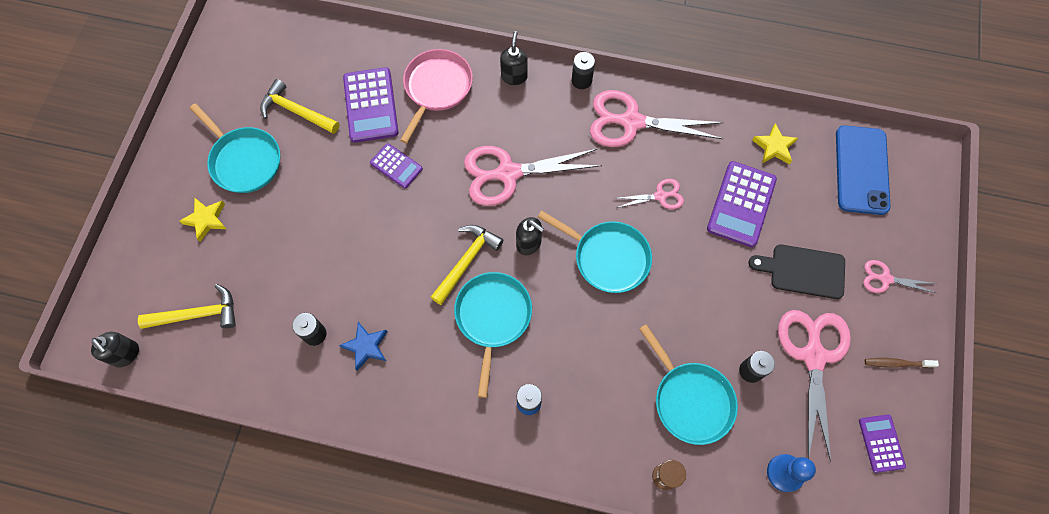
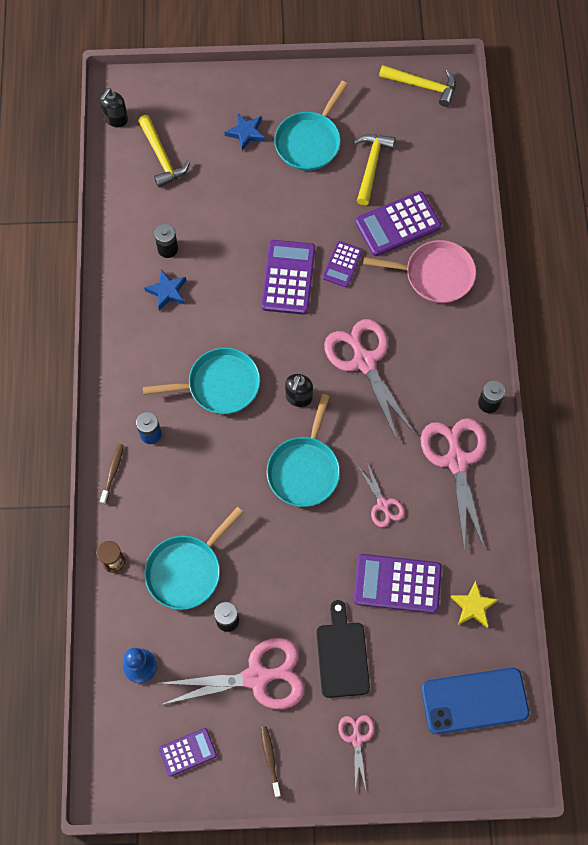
camera: 75 degrees right, 0 degrees up
(206, 220) = (246, 133): yellow star -> blue star
(393, 220) = (288, 277): none -> purple calculator
(466, 261) = (266, 349): yellow hammer -> yellow hammer (422, 86)
(514, 76) = (472, 340): black soap dispenser -> none
(562, 454) = (113, 472): none -> brown toothbrush

